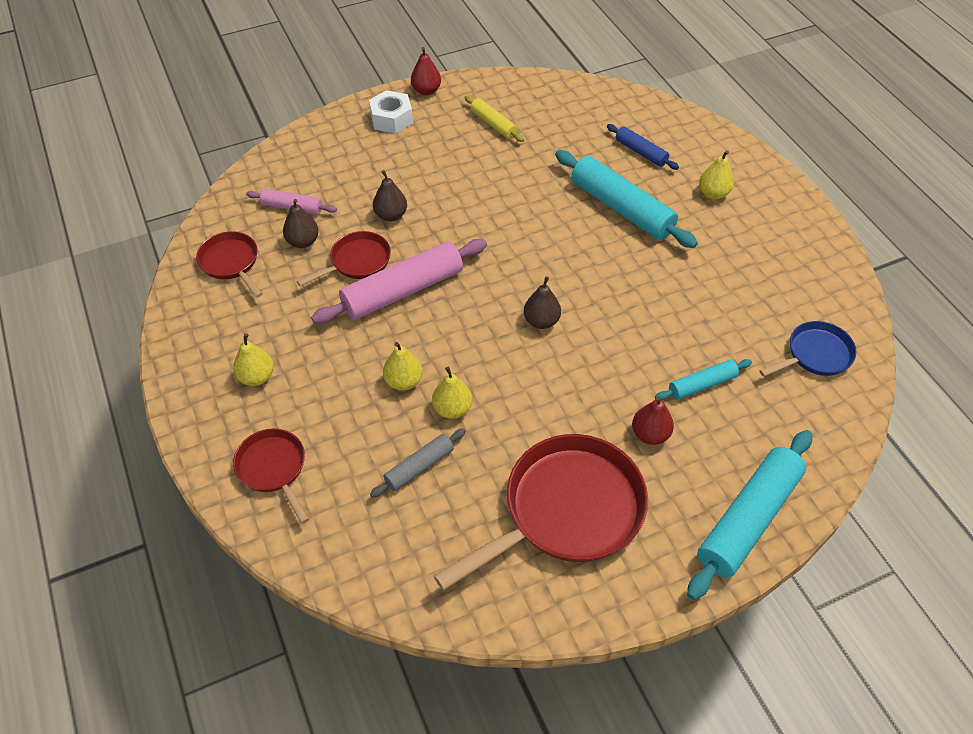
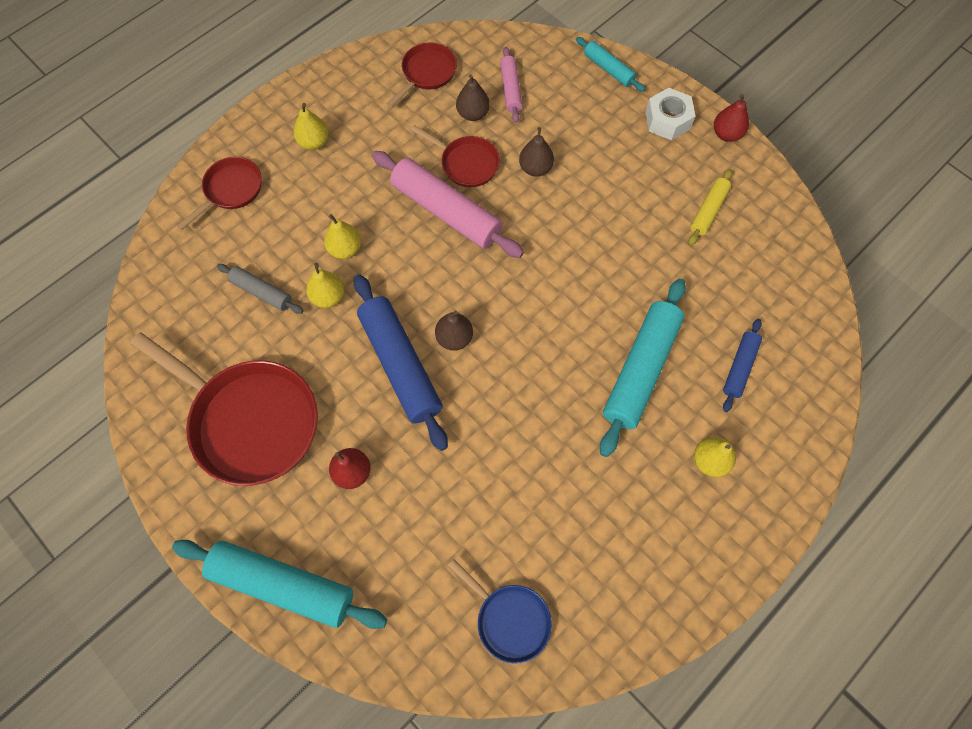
camera: 70 degrees right, 15 degrees up
(552, 368) = (401, 365): none -> blue rolling pin
(702, 385) = (428, 508): turquoise rolling pin -> turquoise rolling pin (608, 69)

